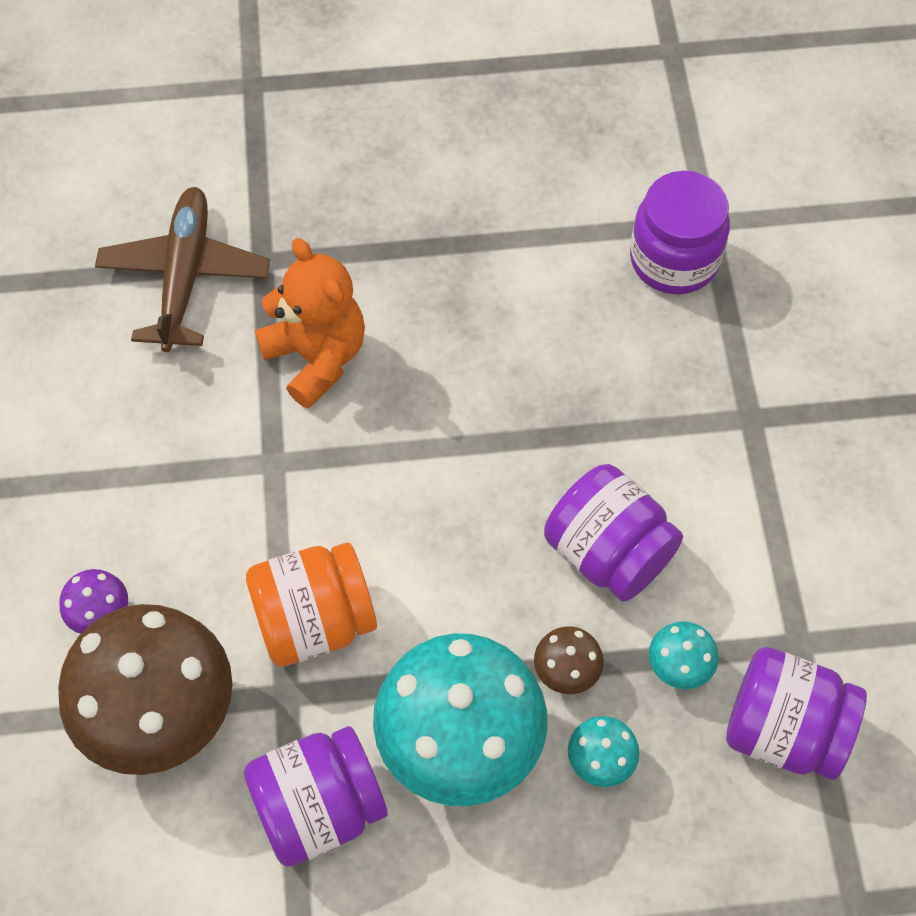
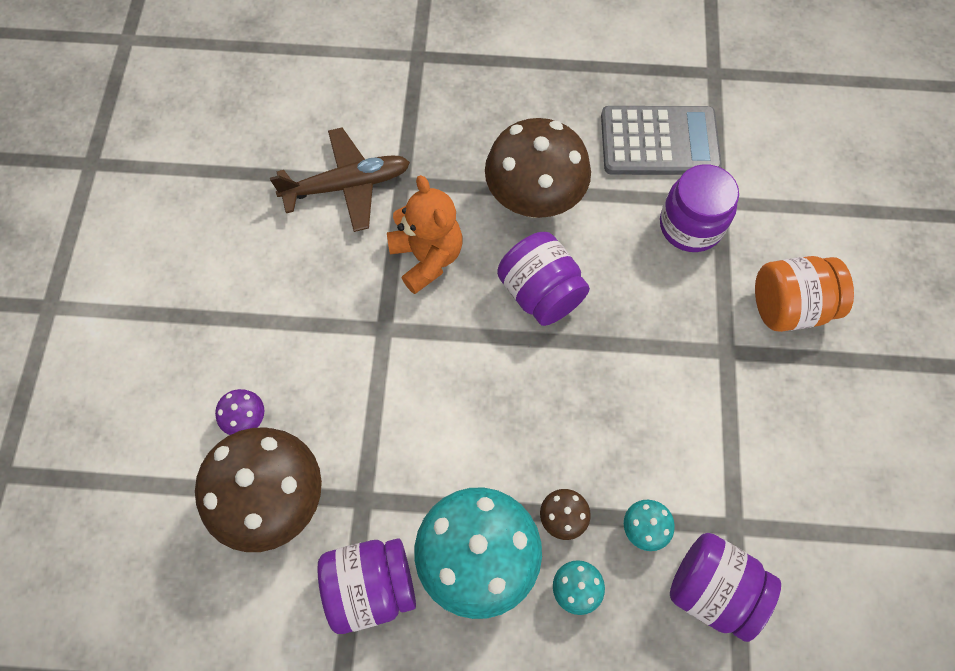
camera: 10 degrees right, 5 degrees up
(184, 276) = (347, 185): brown plane -> brown plane turned 60 degrees clockwise
(314, 621) = (392, 449): orange jar -> orange jar (789, 307)
(452, 258) = (534, 200): none -> brown mushroom
(608, 552) = (607, 434): purple jar -> purple jar (540, 293)
(612, 154) = (659, 142): none -> grey calculator

